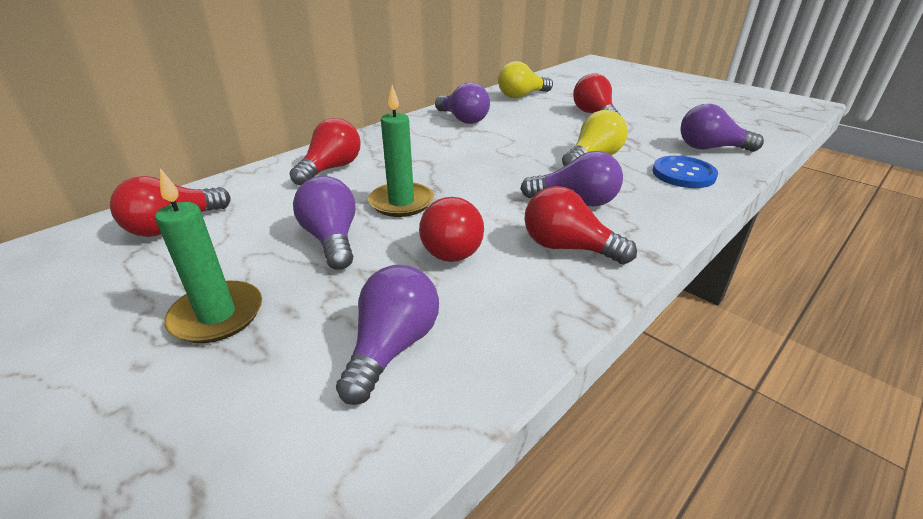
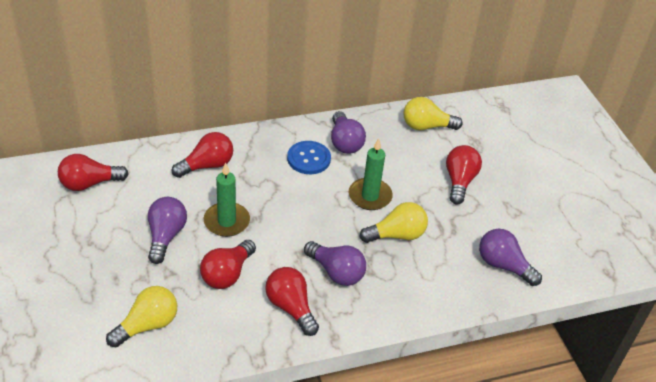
camera: 25 degrees right, 10 degrees up
(217, 315) = (82, 265): green candle -> green candle (370, 196)
(392, 347) = (147, 325): purple light bulb -> yellow light bulb
(683, 174) = (443, 282): blue button -> blue button (308, 159)

